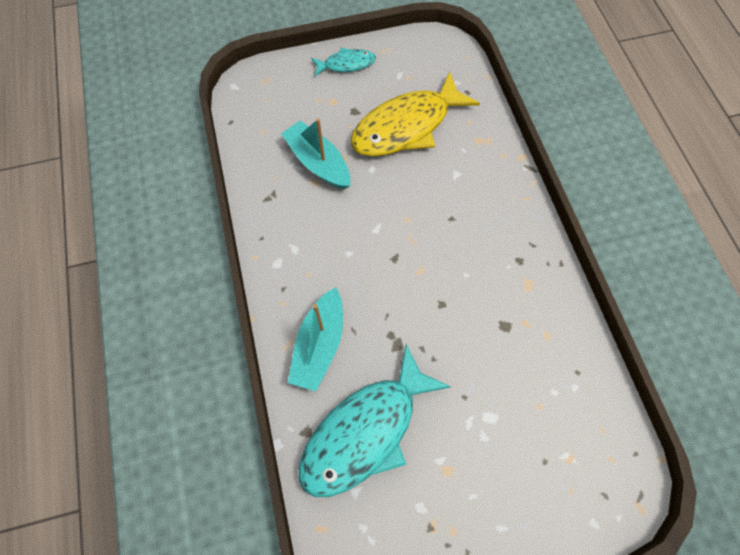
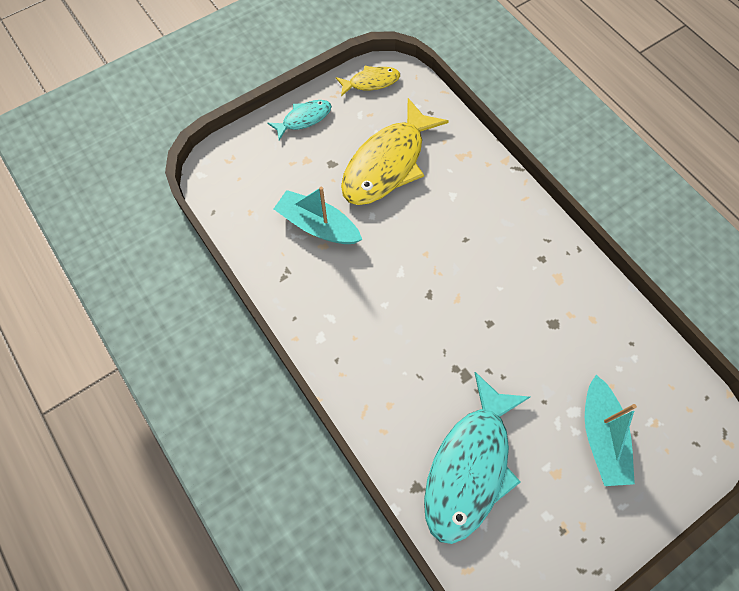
camera: 20 degrees left, 0 degrees up
(319, 345) = (394, 402): turquoise boat -> turquoise boat (601, 436)
(422, 49) = (371, 82): none -> yellow fish

